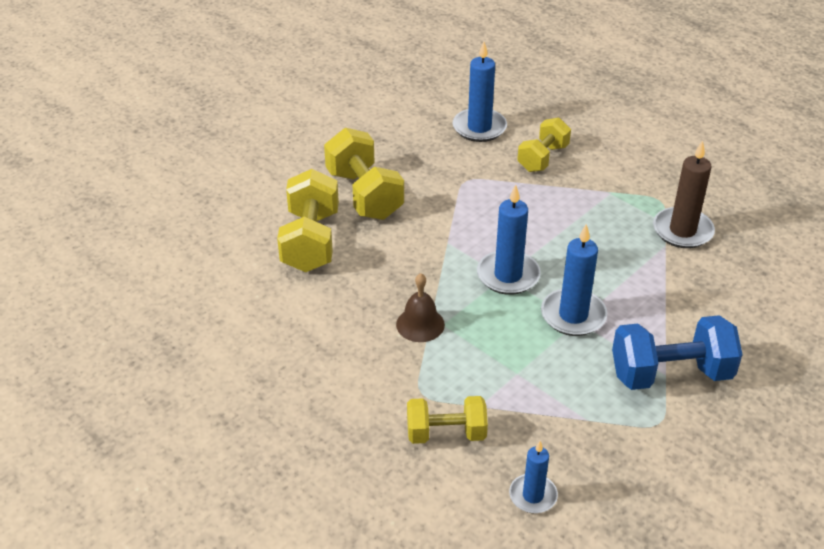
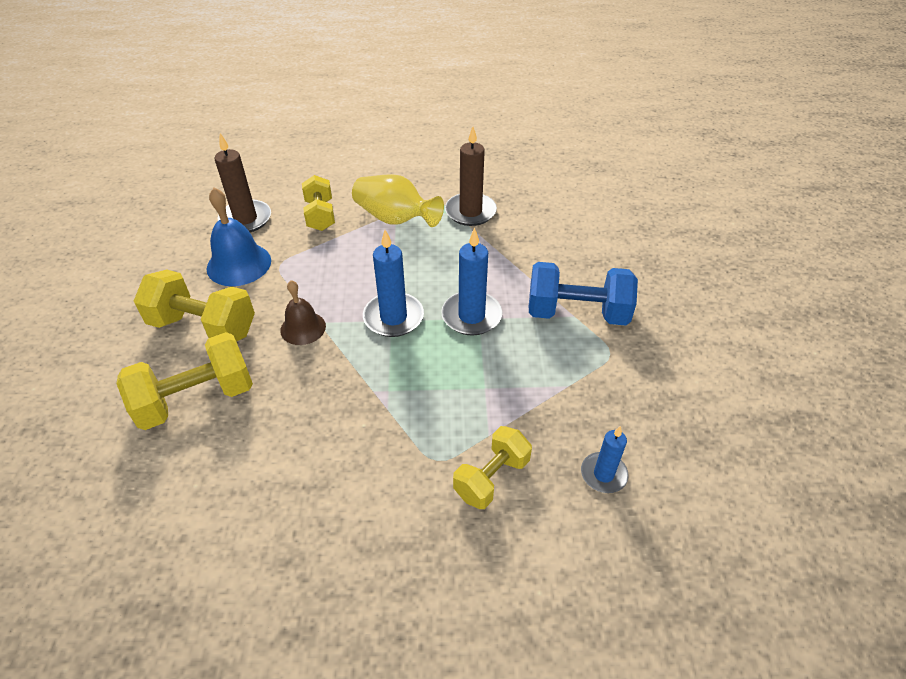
camera: 45 degrees left, 5 degrees up
(311, 241) = (196, 399): yellow dumbbell -> yellow dumbbell turned 75 degrees counterclockwise
(420, 324) = (371, 403): brown bell -> brown bell (303, 328)
(436, 162) = (239, 264): none -> blue bell
(479, 128) = (245, 219): blue candle -> brown candle
(604, 197) = (395, 219): none -> yellow vase
(670, 374) = (577, 313): blue dumbbell -> blue dumbbell turned 60 degrees clockwise

